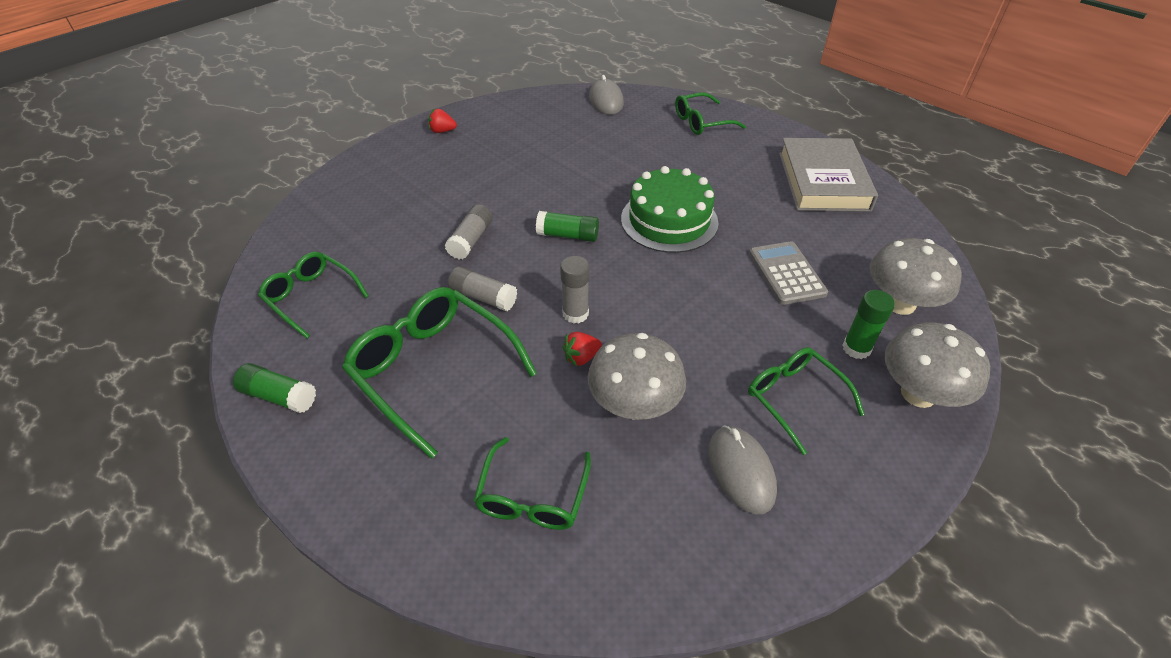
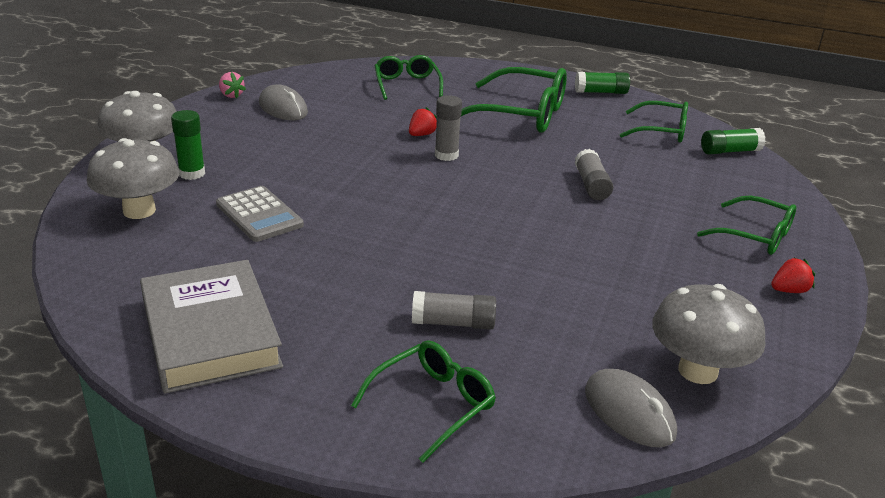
camera: 155 degrees right, 15 degrees down
(483, 297) = (531, 152): grey glue stick -> grey glue stick (453, 323)
(568, 235) = (503, 206): green glue stick -> green glue stick (730, 151)
(634, 405) = (367, 121): grey mushroom -> grey mushroom (698, 371)
(669, 220) = (406, 240): green cake -> none
(793, 398) = (248, 140): green glasses -> green glasses (756, 236)
(818, 537) = (231, 95): none -> pink strawberry

